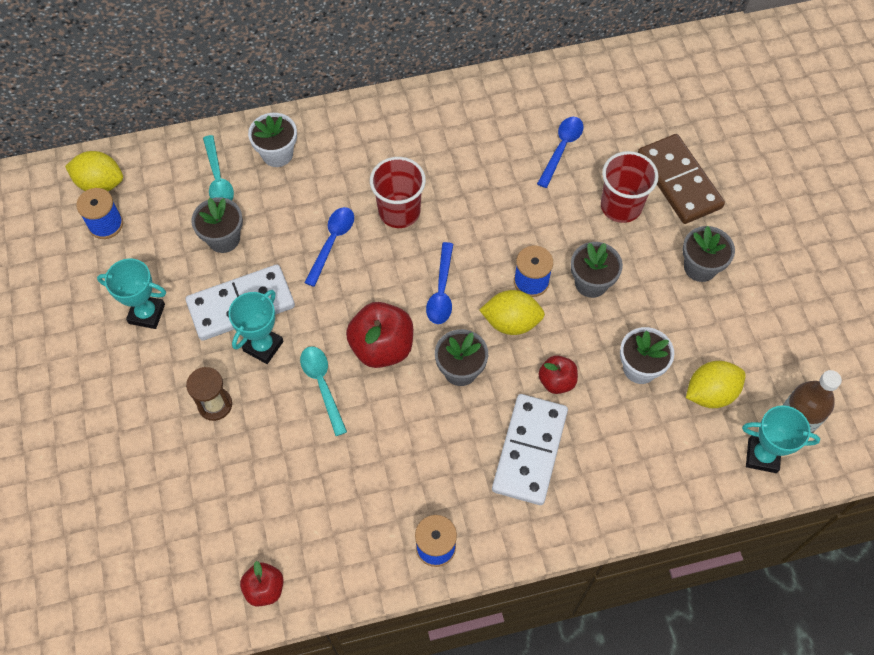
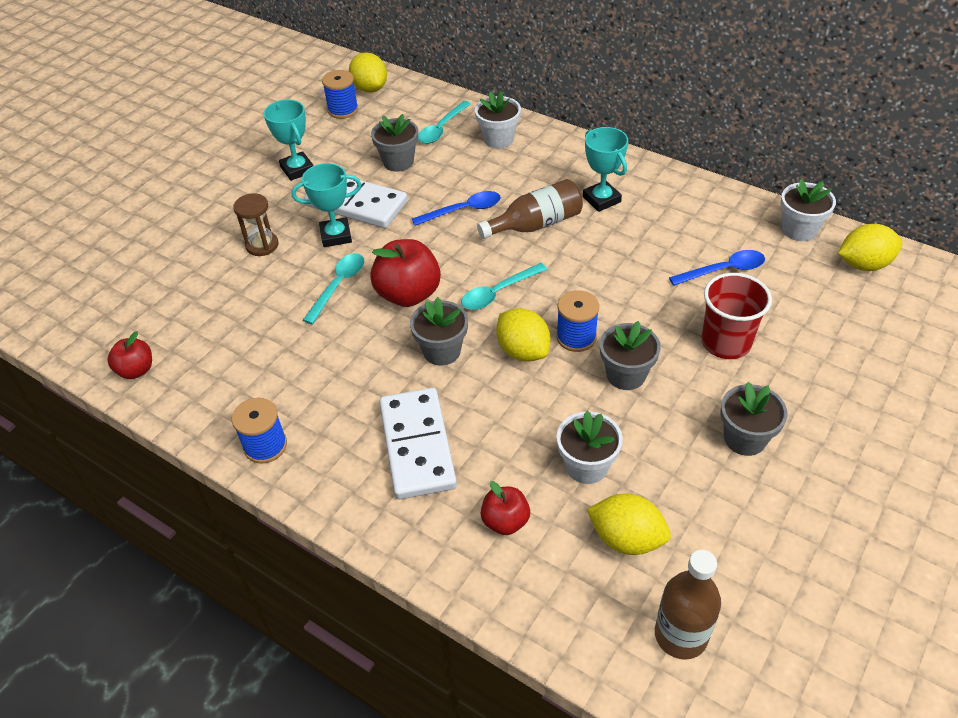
camera: 50 degrees right, 15 degrees down
(399, 211) = (536, 224): red cup -> brown bottle
(441, 291) = (498, 292): blue spoon -> turquoise spoon
(530, 451) = (417, 446): white domino -> white domino turned 75 degrees counterclockwise
(556, 381) = (503, 418): red apple -> red apple (505, 521)
(572, 76) = (799, 230): none -> white flower pot
(635, 75) = (863, 264): none -> yellow lemon
(678, 181) = (807, 363): brown domino -> none
(762, 456) = (611, 631): turquoise trophy -> turquoise trophy (601, 199)

